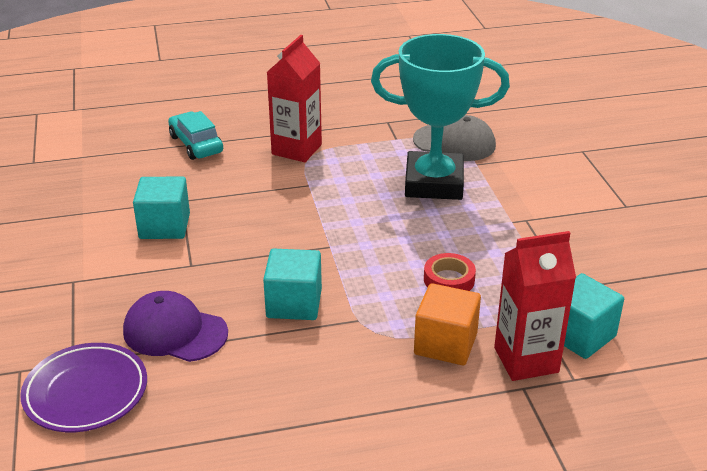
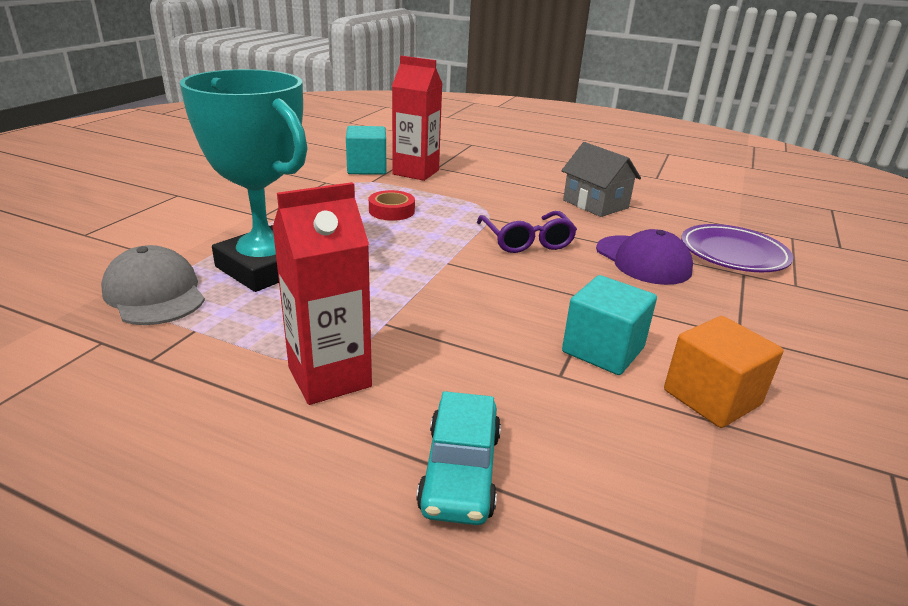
camera: 145 degrees left, 5 degrees down
(275, 412) = (595, 204): none -> grey house
(294, 303) = (527, 241): turquoise cube -> purple glasses
(445, 344) = (450, 191): orange cube -> orange cube (711, 397)

